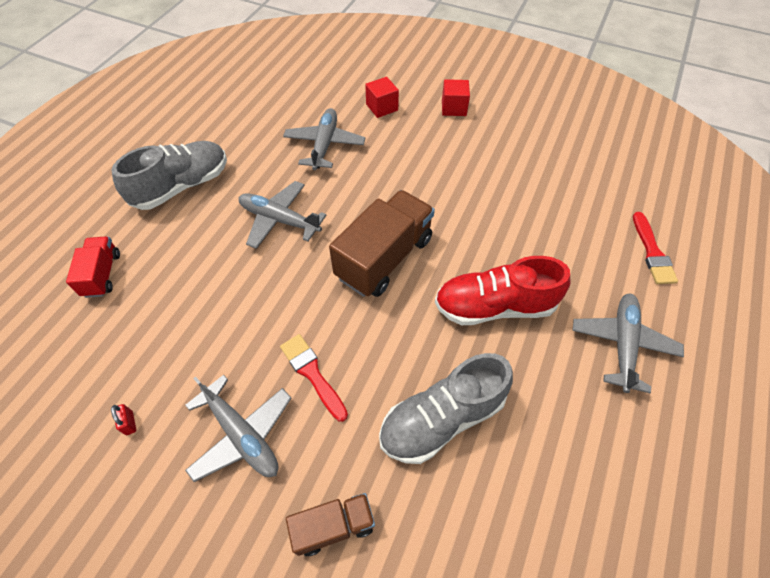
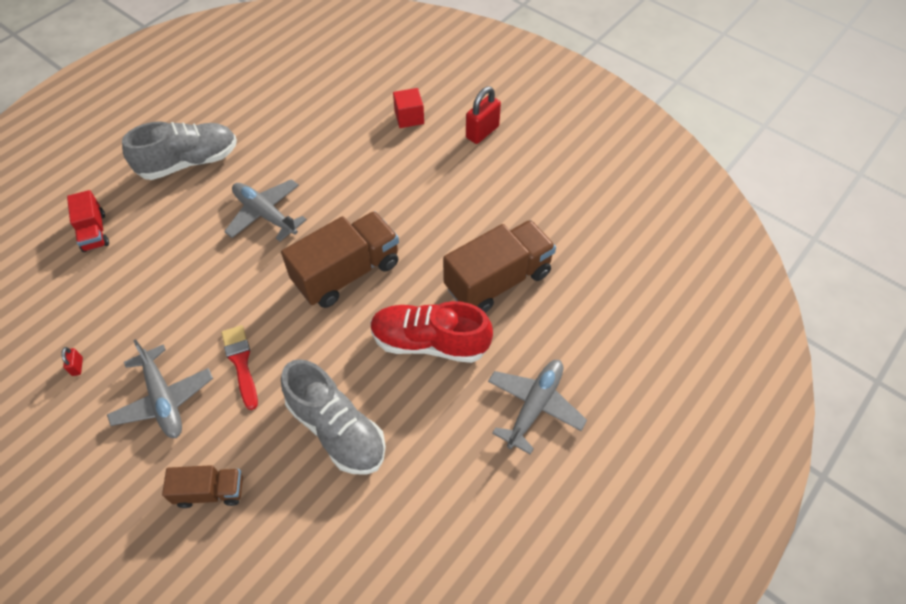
camera: 15 degrees right, 0 degrees up
(102, 274) = (94, 232): red truck -> red truck turned 150 degrees clockwise
(325, 145) = (336, 146): grey plane -> none
(442, 418) = (337, 429): grey shoe -> grey shoe turned 120 degrees counterclockwise
(453, 108) = (482, 132): red cube -> red padlock
(530, 234) = (498, 280): none -> brown truck
(652, 252) = (611, 326): red brush -> none

